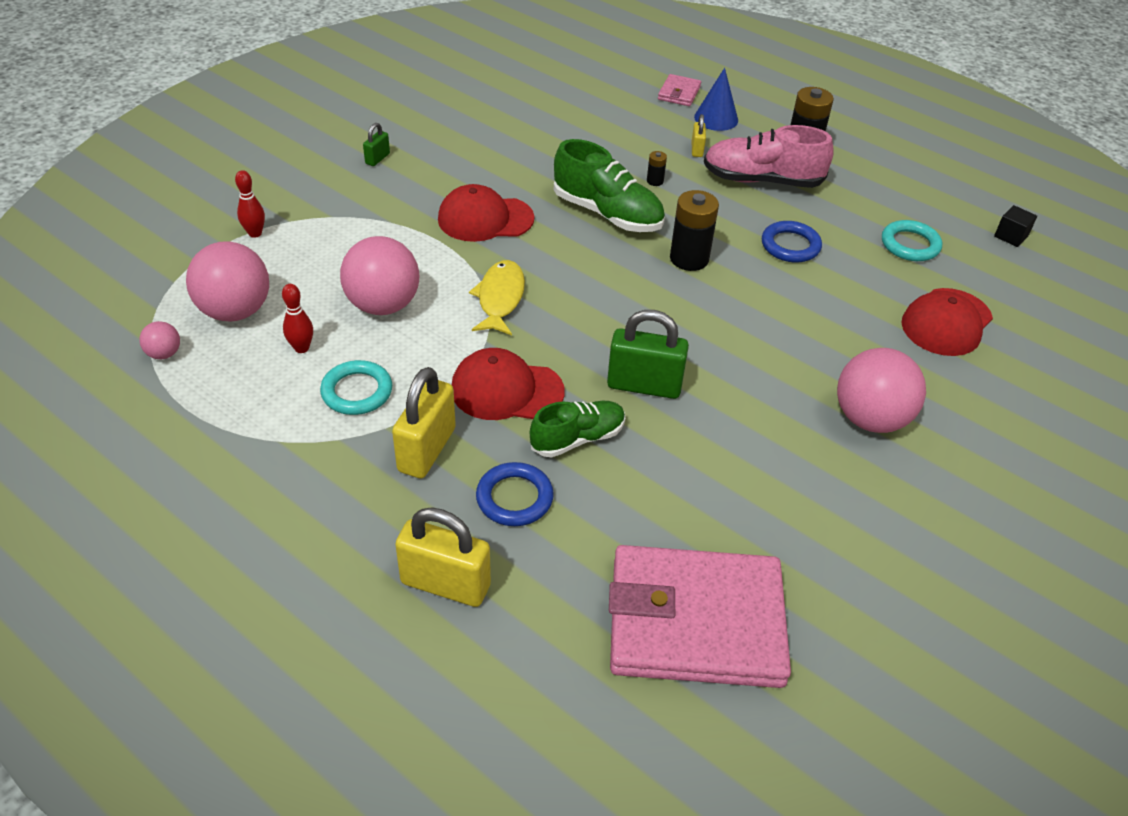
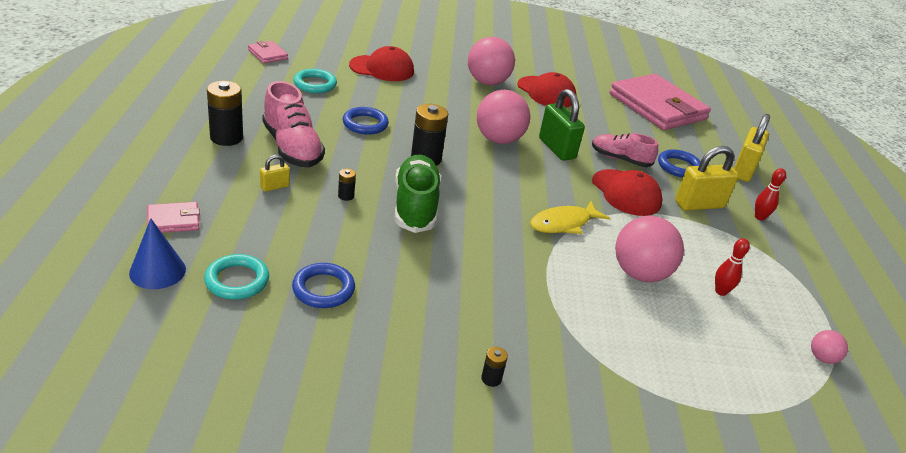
camera: 130 degrees left, 10 degrees down
(235, 311) = (747, 347): pink ball -> pink ball (498, 140)
(255, 233) = (678, 397): red bowling pin -> red bowling pin (759, 217)
(357, 391) = (709, 248): turquoise ring -> turquoise ring (237, 280)
(377, 159) = (491, 379): green padlock -> black battery
(445, 584) = (743, 170): yellow padlock -> yellow padlock turned 45 degrees clockwise
(485, 219) = (493, 265): red cap -> red cap (546, 92)
(539, 127) = (323, 289): none -> blue ring
(578, 438) = (620, 159): green shoe -> pink shoe
(716, 118) = (208, 188): blue cone -> blue cone (157, 271)
(1011, 236) = (267, 54): black cube -> pink wallet

